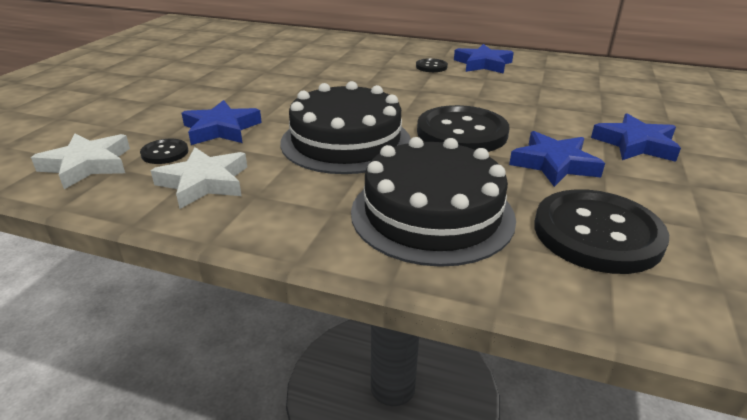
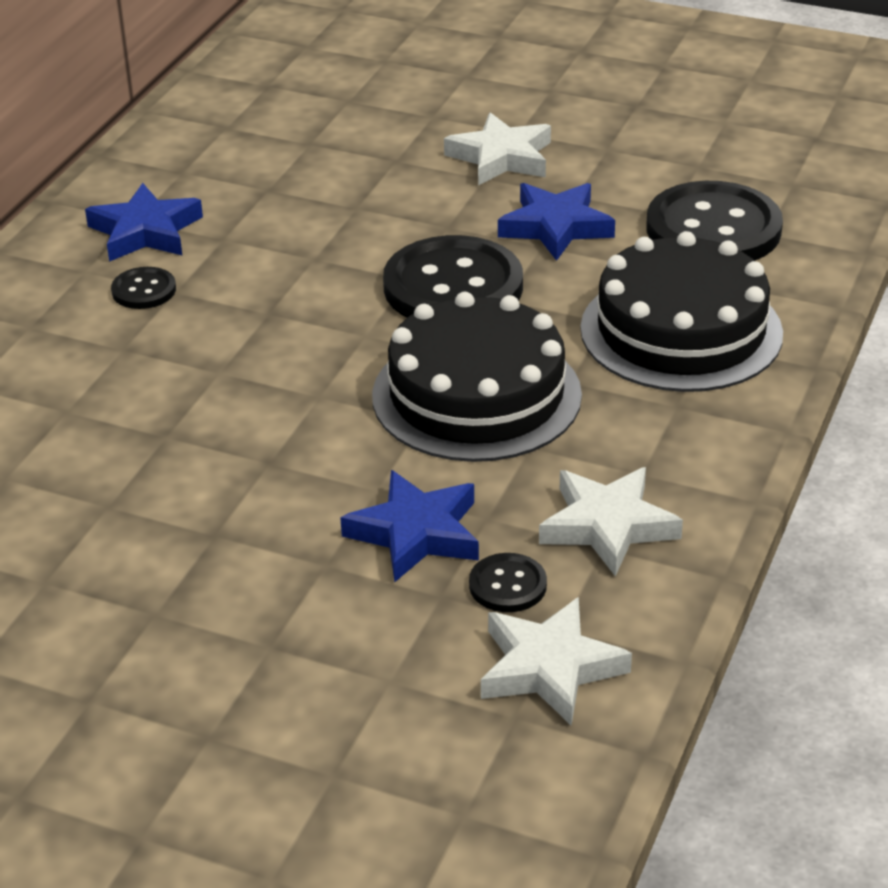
camera: 85 degrees left, 5 degrees up
(635, 144) = (501, 157): blue star -> white star

